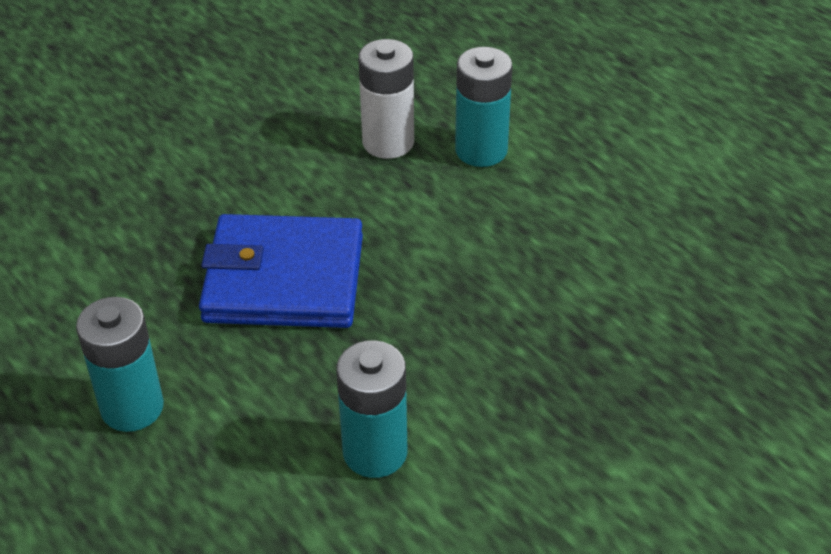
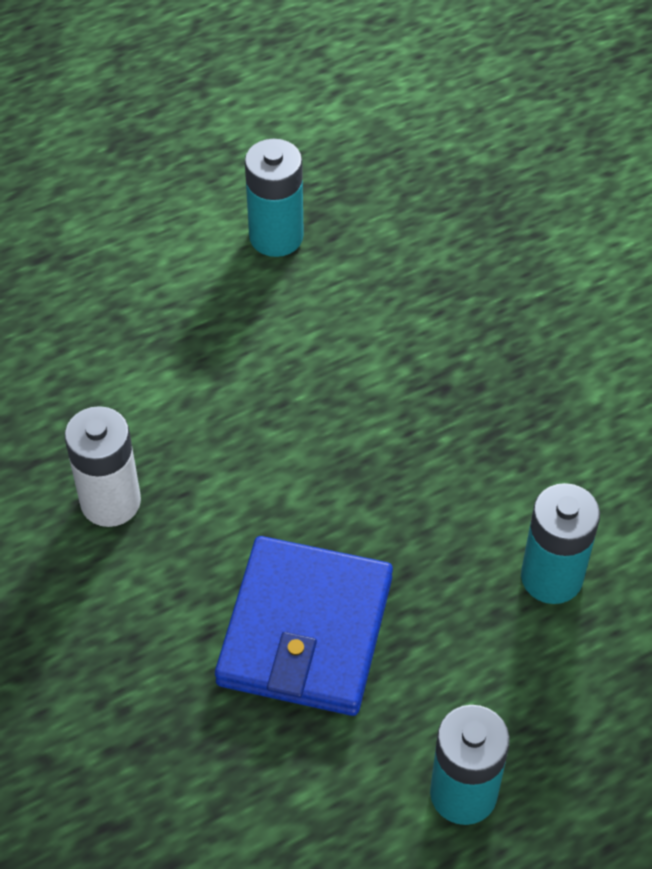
camera: 80 degrees left, 10 degrees up
(481, 150) = (151, 416): turquoise battery -> turquoise battery (276, 236)

